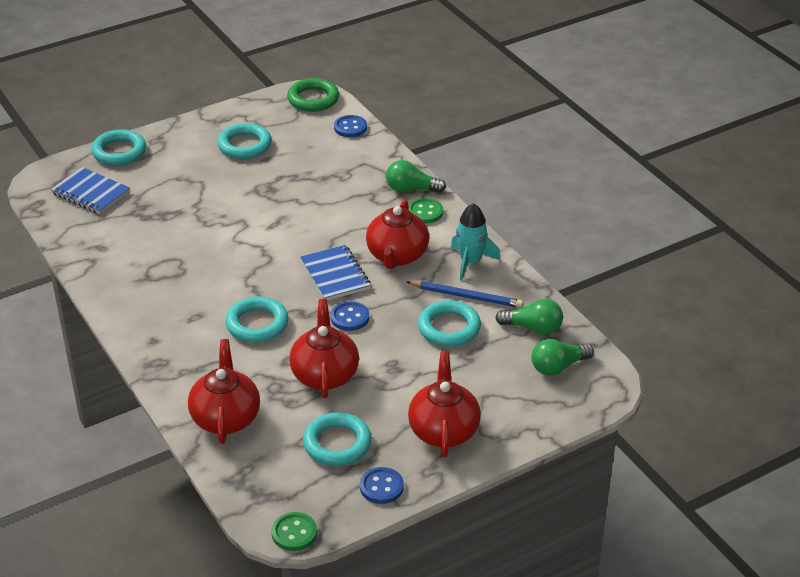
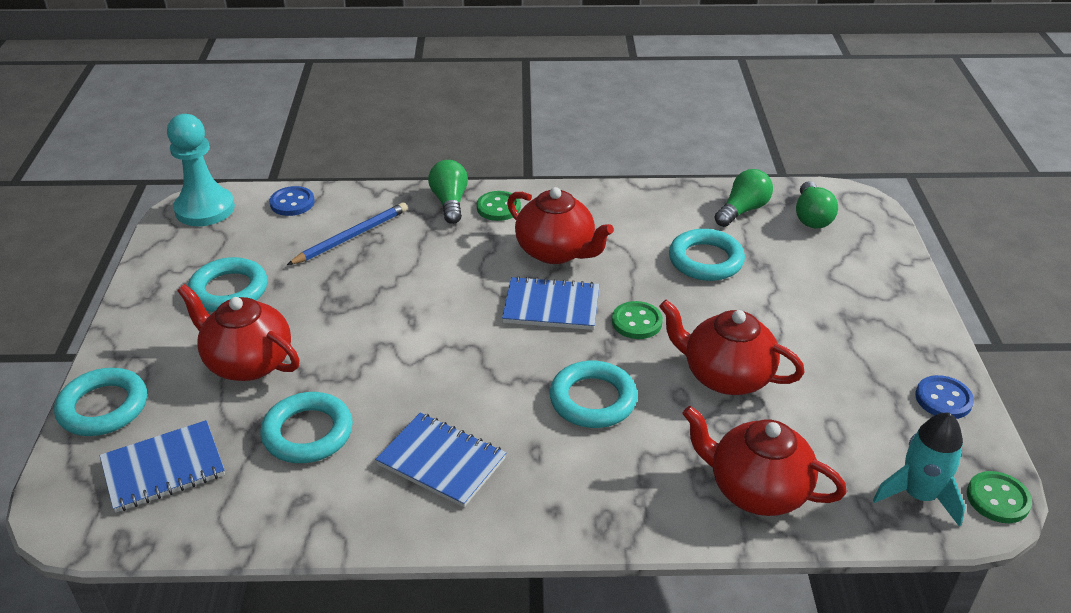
camera: 60 degrees left, 0 degrees up
(162, 284) = (441, 461): none -> blue notebook
(313, 99) = (205, 209): green ring -> turquoise pawn
(337, 443) = (854, 408): turquoise ring -> turquoise ring (308, 433)
(349, 317) = (637, 322): blue button -> green button
(411, 189) = (450, 202): green light bulb -> green light bulb turned 135 degrees clockwise
(444, 430) = (870, 322): red teapot -> red teapot (248, 362)
(466, 296) = (662, 231): blue pencil -> blue pencil (351, 236)
(471, 262) = (609, 209): turquoise rocket -> turquoise rocket (919, 495)

